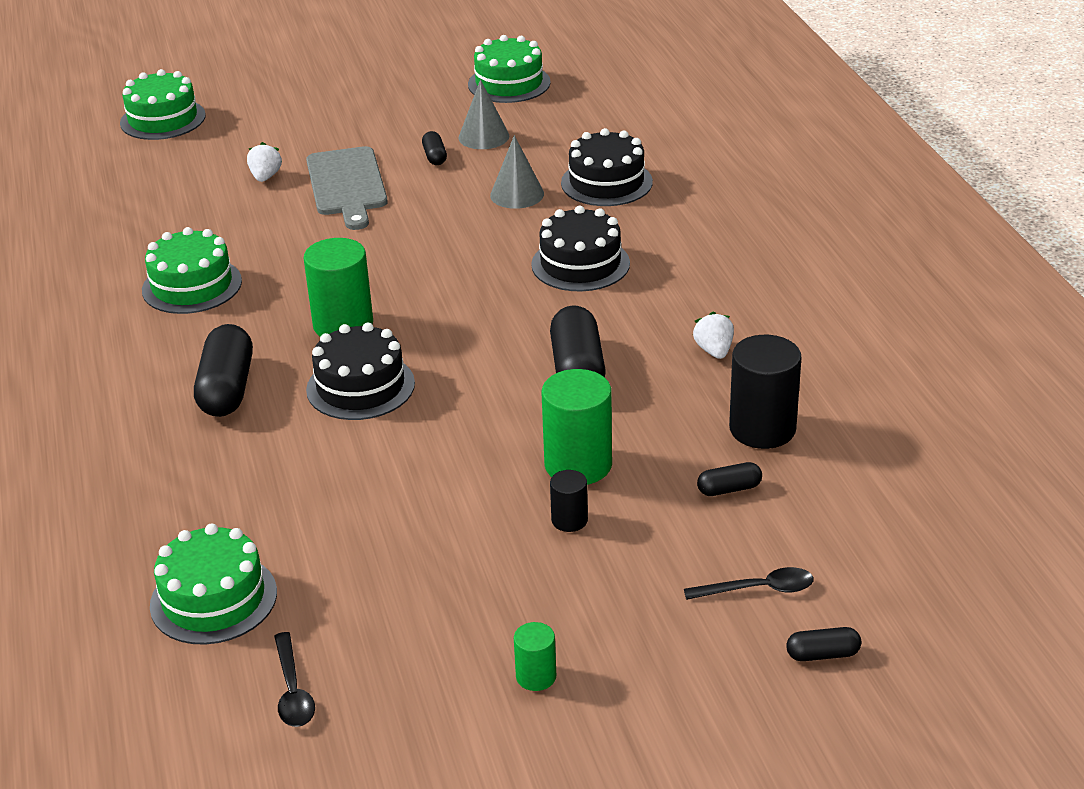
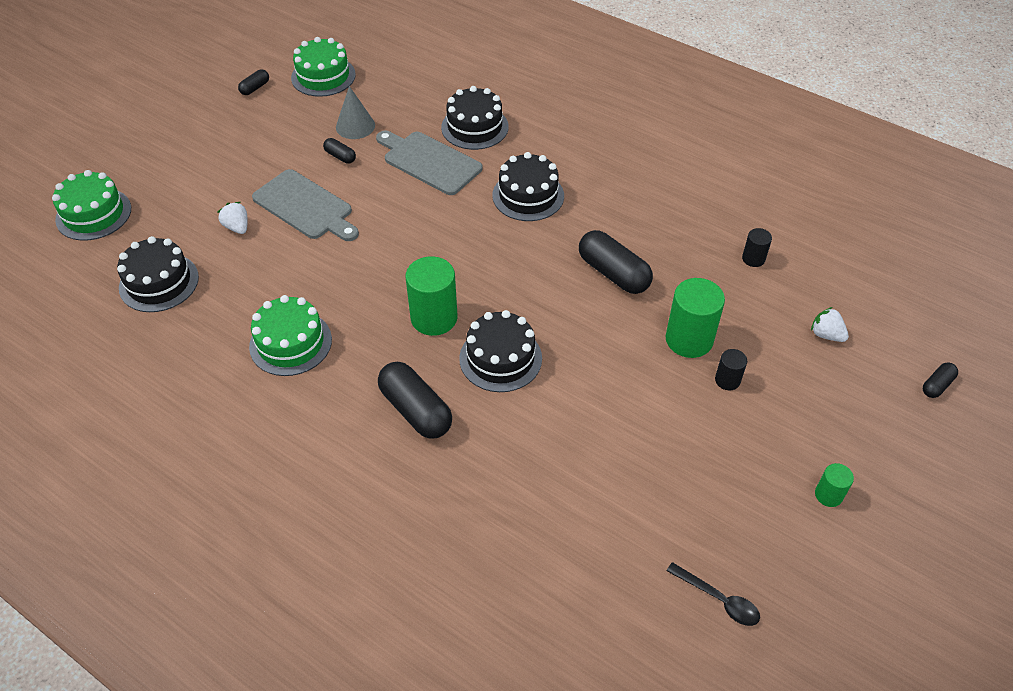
camera: 40 degrees left, 15 degrees up
(147, 192) = (159, 282): none -> black cake
(213, 599) = (597, 570): green cake -> none
(517, 194) = (429, 162): grey cone -> grey cutting board
(714, 351) = (671, 219): white strawberry -> white strawberry (826, 335)
(729, 489) = (781, 308): black capsule -> black capsule (255, 88)
(758, 589) = (866, 365): black spoon -> none
(762, 429) = (753, 259): black cylinder -> black cylinder, size x0.52

